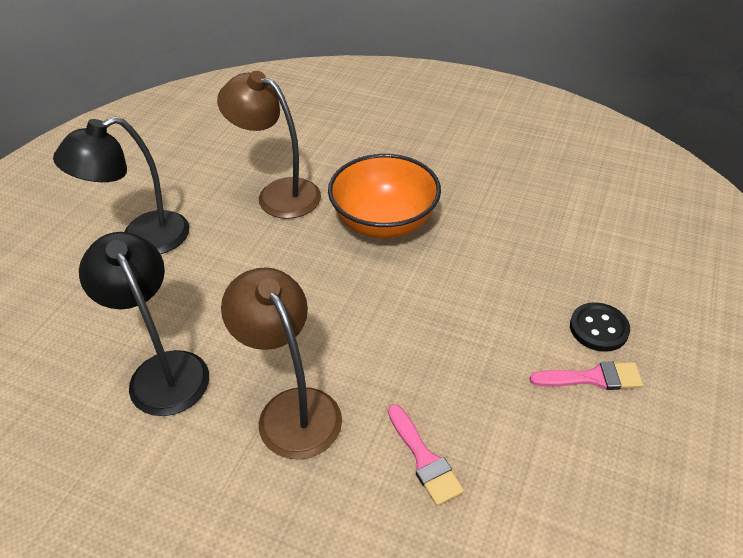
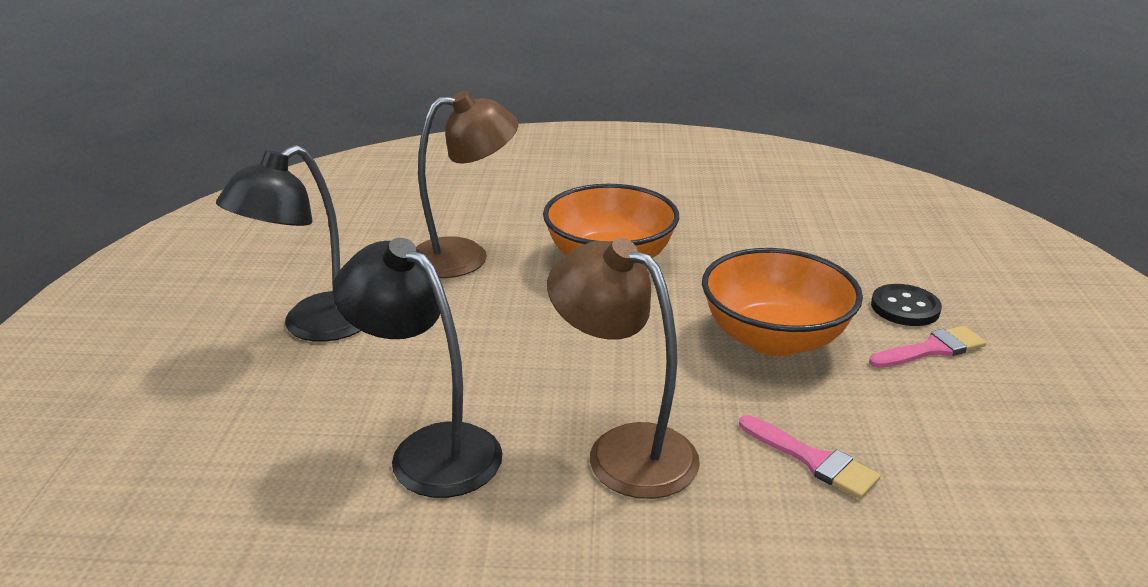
camera: 20 degrees left, 15 degrees down
(278, 194) = (465, 256): brown lamp -> brown lamp turned 150 degrees clockwise
(467, 333) = (773, 338): none -> orange bowl

